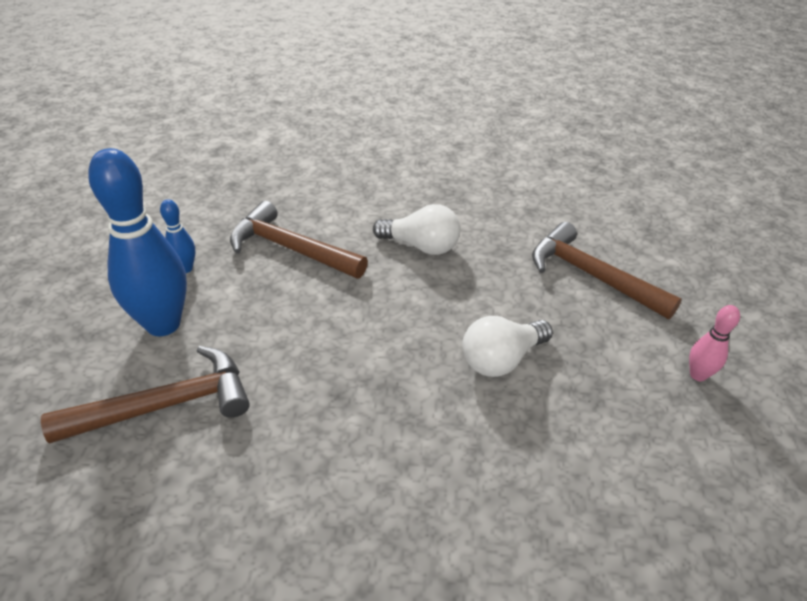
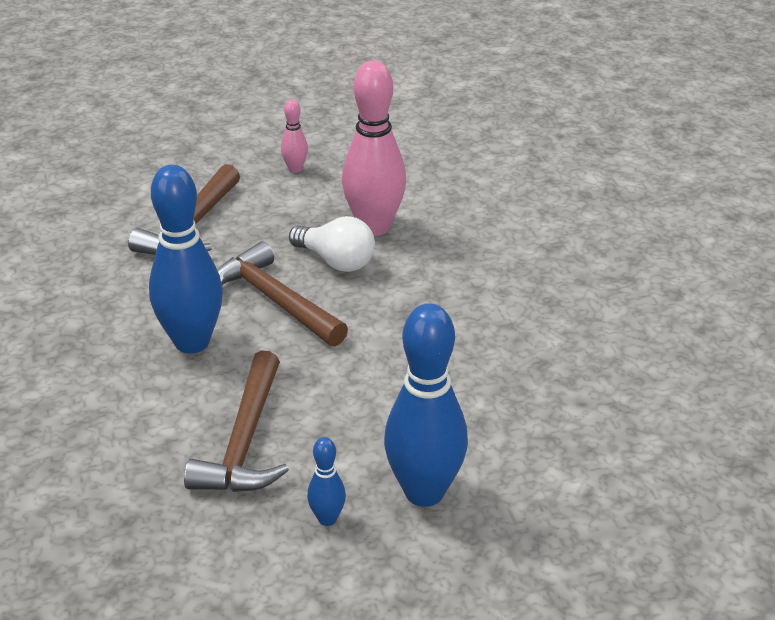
camera: 110 degrees left, 5 degrees down
(166, 405) = (517, 439): brown hammer -> brown hammer (275, 301)
(421, 246) = (192, 342): white light bulb -> blue bowling pin
(557, 410) = (374, 227): none -> pink bowling pin

